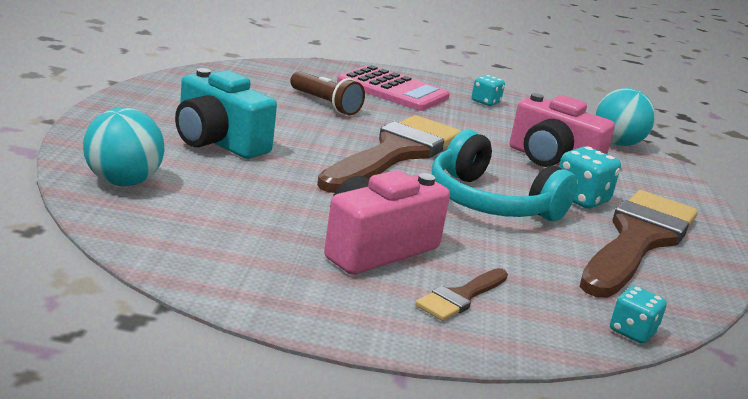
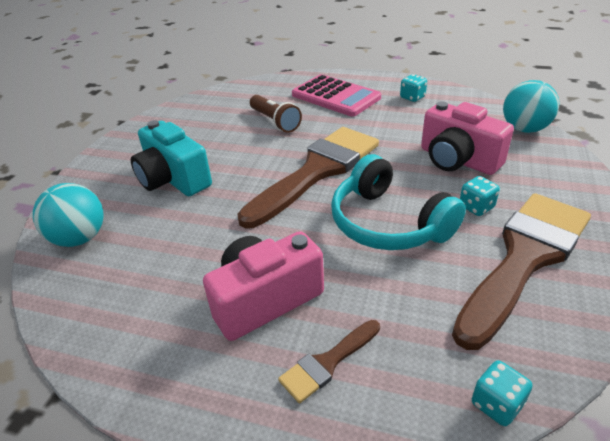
camera: 15 degrees right, 15 degrees up
(581, 199) = (476, 207): turquoise dice -> turquoise dice, size x0.65

